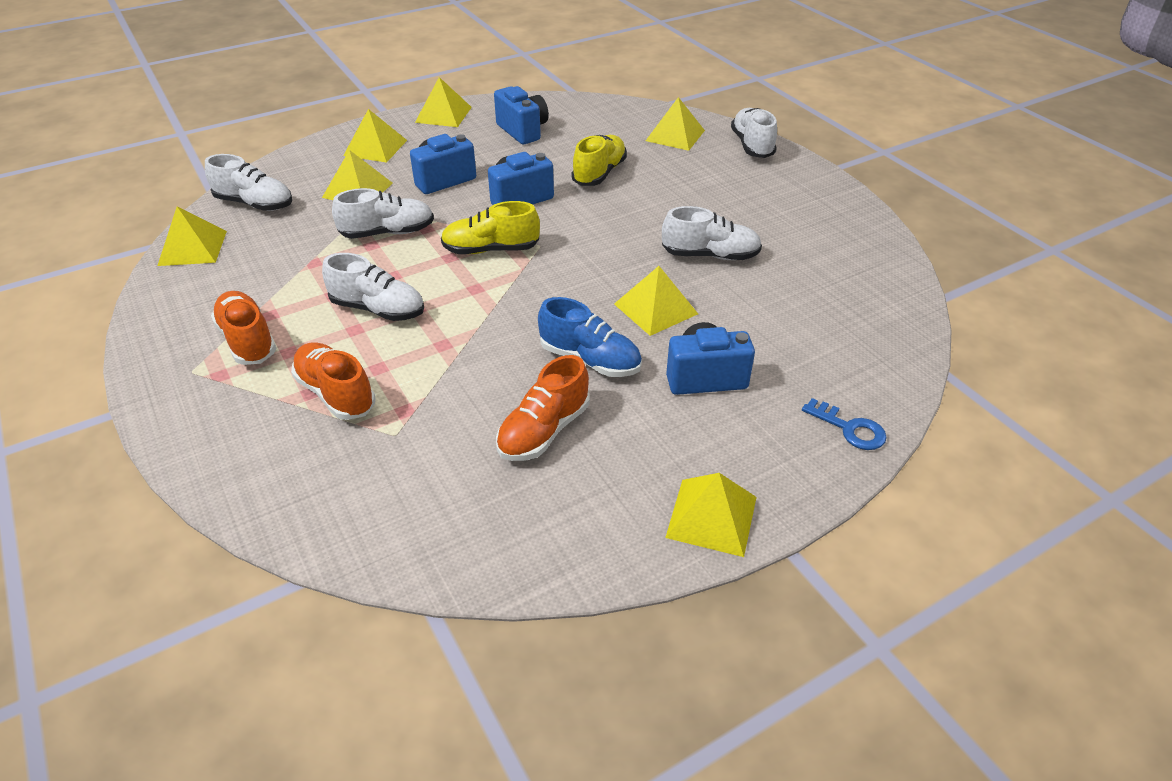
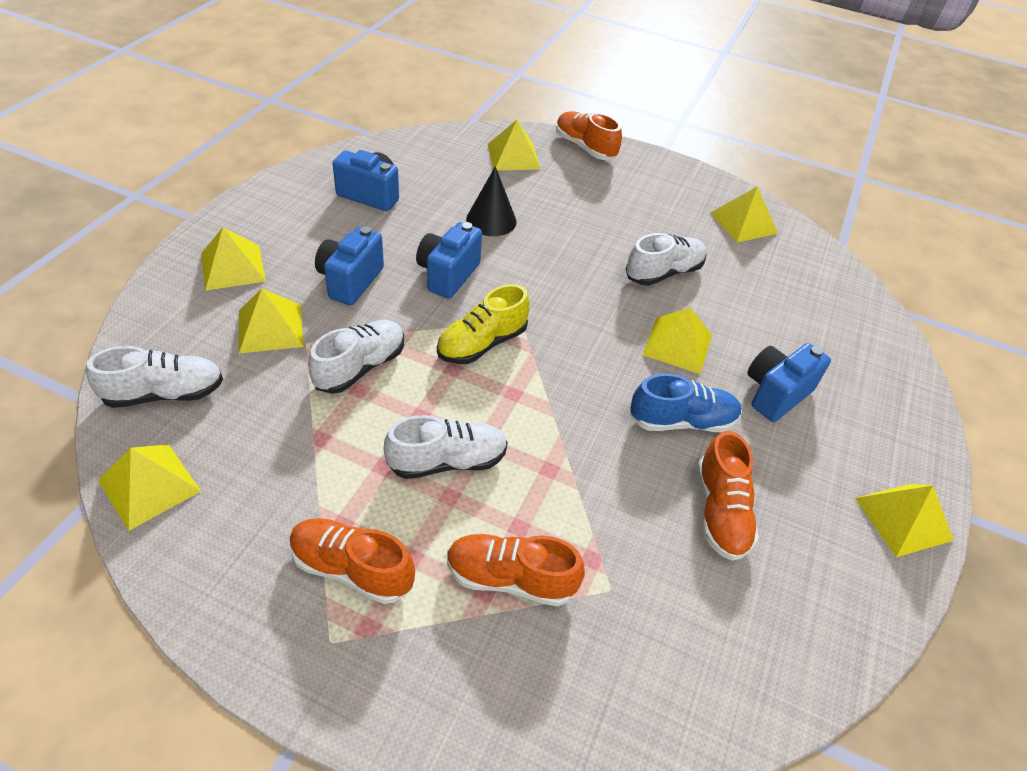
camera: 40 degrees left, 5 degrees up
(443, 114) = (266, 200): yellow pyramid -> yellow pyramid (743, 223)
(599, 173) = (491, 220): yellow shoe -> black cone
(752, 145) = (585, 147): white shoe -> orange shoe
(849, 428) = (902, 390): blue key -> none

